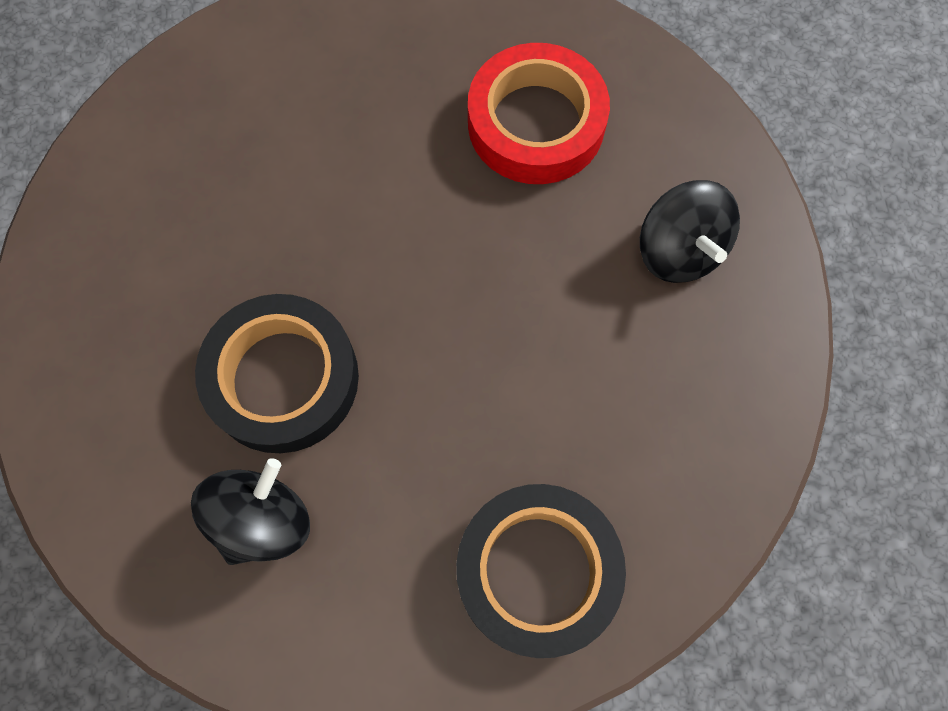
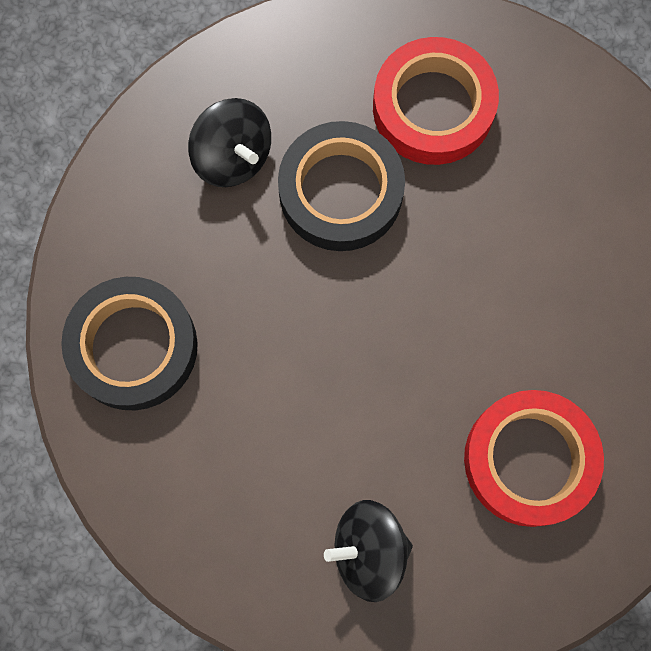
camera: 105 degrees right, 5 degrees up
(155, 301) = (433, 107): none -> red tape

